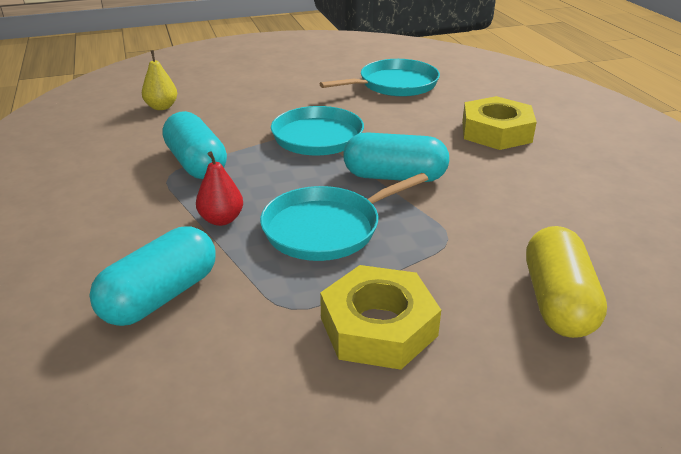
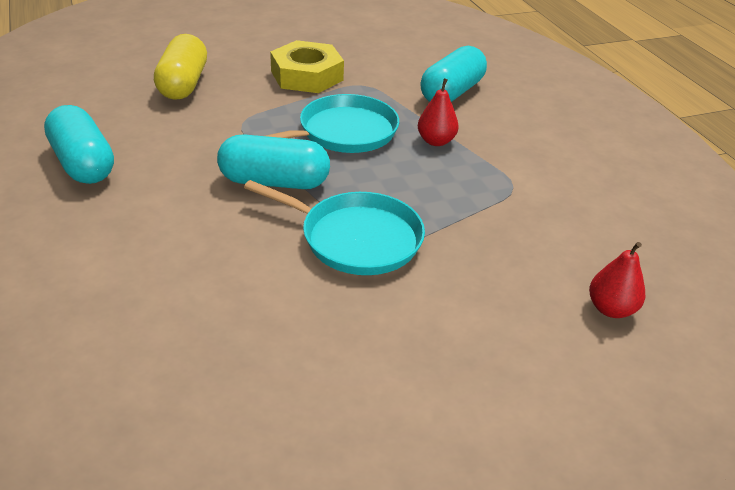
camera: 175 degrees right, 5 degrees up
(162, 107) = (610, 309): yellow pear -> red pear
(196, 163) = (493, 201): turquoise capsule -> turquoise capsule (83, 163)
(394, 85) = (233, 380): turquoise pan -> none
(496, 132) = (119, 250): yellow nut -> none

